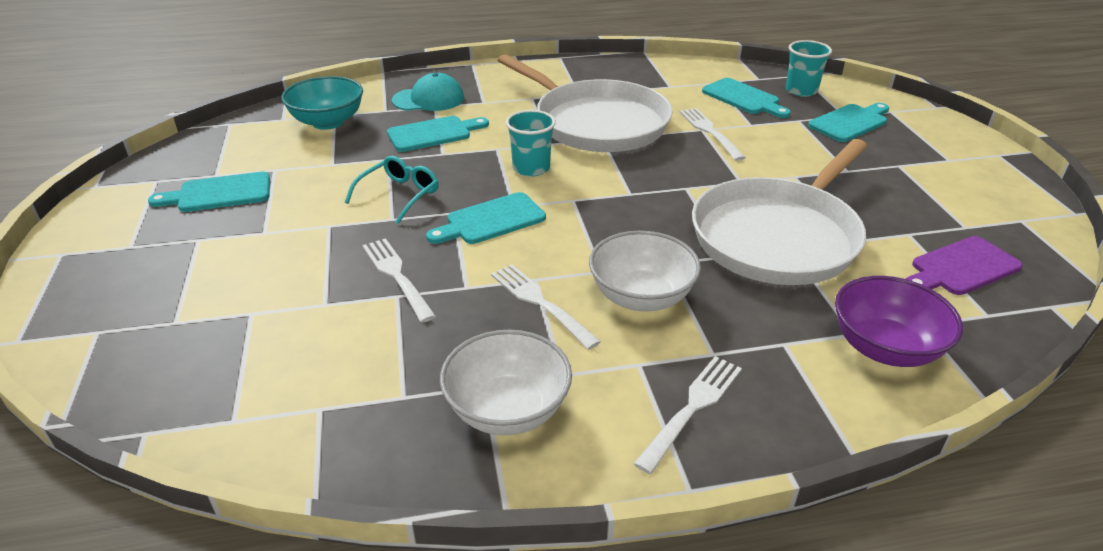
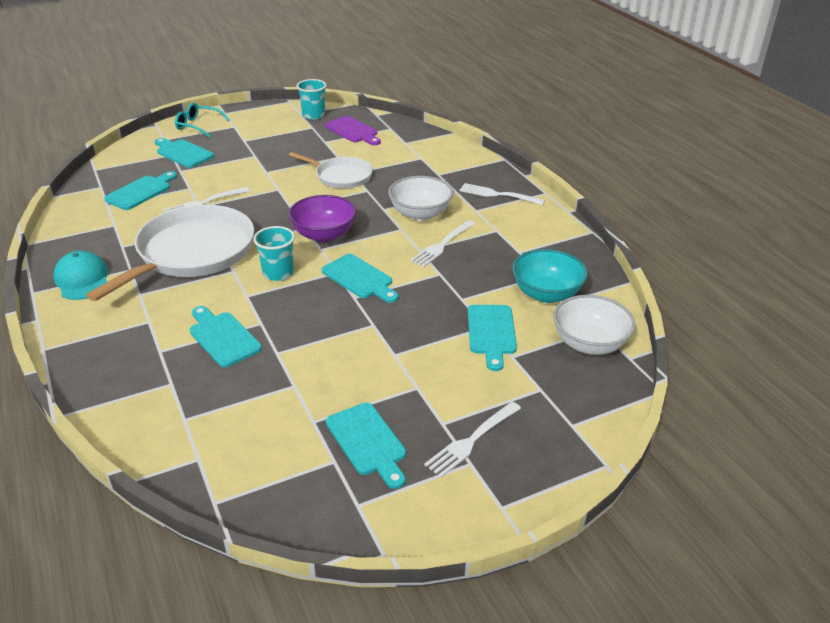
camera: 105 degrees left, 0 degrees up
(308, 306) = (491, 333): none -> turquoise cutting board
(328, 122) = (203, 418): turquoise bowl -> turquoise bowl (546, 294)
(397, 276) = (442, 304): white fork -> white fork (472, 440)
(399, 195) = (338, 330): turquoise glasses -> turquoise glasses (198, 125)
(428, 99) = (142, 359): turquoise cap -> turquoise cap (82, 279)
(507, 410) = (531, 242): white bowl -> white bowl (589, 344)
(778, 236) = (341, 176): white pan -> white pan, size x0.56
(801, 90) = (126, 169): turquoise cup -> turquoise cup (313, 115)
(885, 348) = (428, 151): purple bowl -> purple bowl (324, 235)

